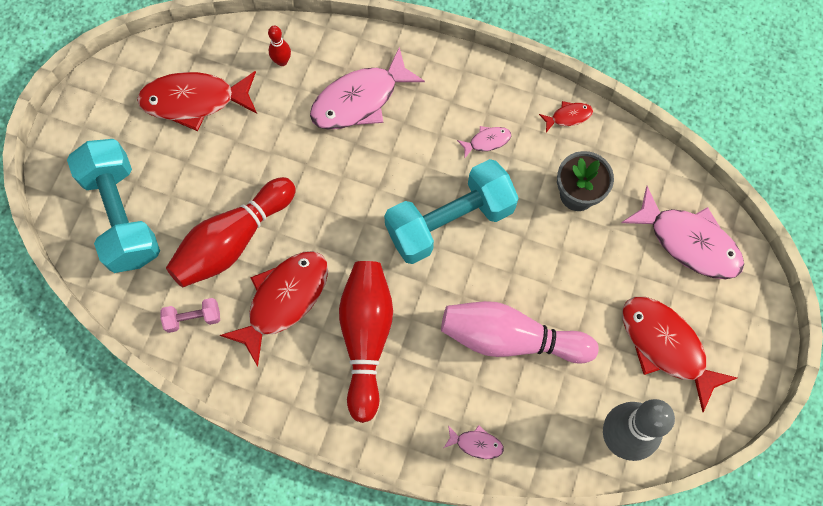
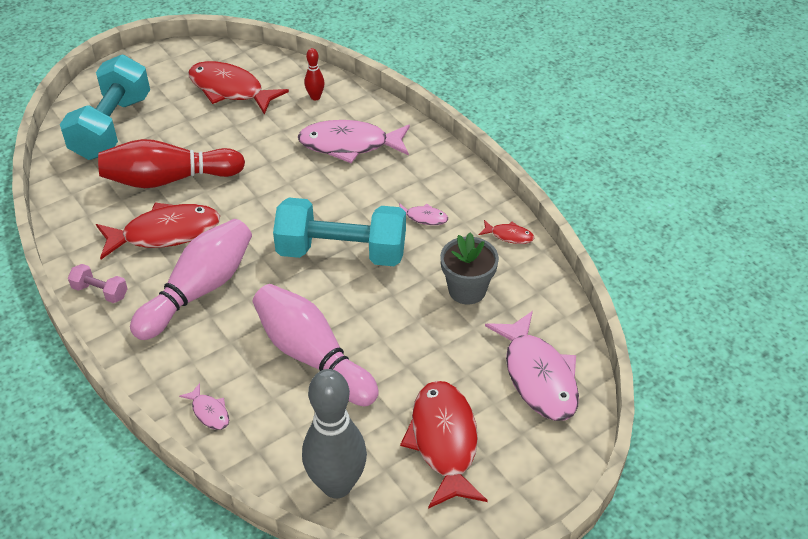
camera: 35 degrees right, 25 degrees down
(193, 318) = (91, 209): pink dumbbell -> pink dumbbell (100, 292)
(366, 338) = (199, 290): red bowling pin -> pink bowling pin

